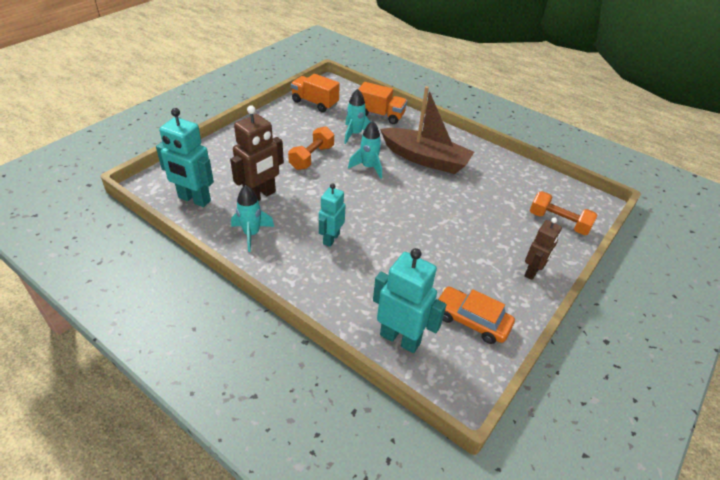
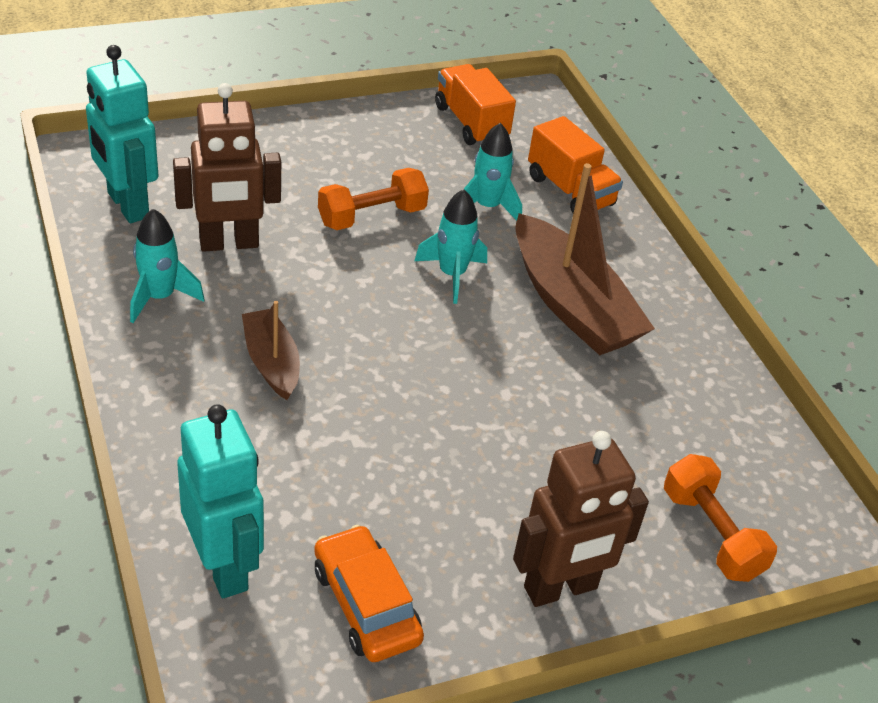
camera: 30 degrees right, 0 degrees up
(331, 239) = (271, 362): turquoise robot -> brown boat
(532, 272) = (561, 588): brown robot -> brown robot, size x1.55

